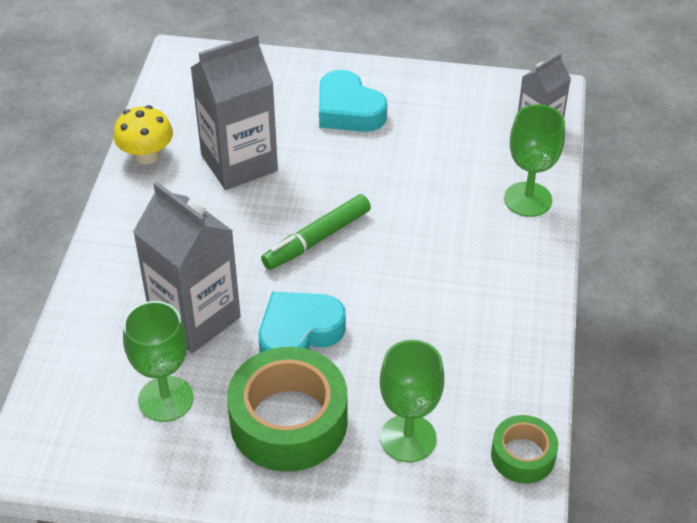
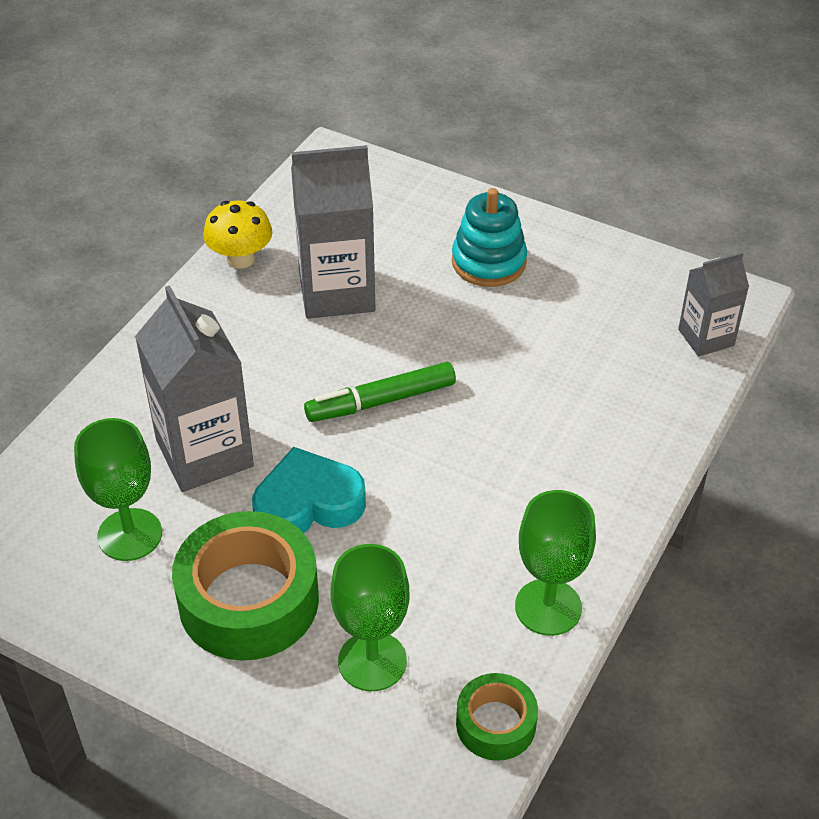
camera: 20 degrees right, 0 degrees up
(348, 110) = (488, 262): turquoise heart -> turquoise stacking toy
(528, 199) = (650, 420): green goblet -> green goblet (548, 607)

